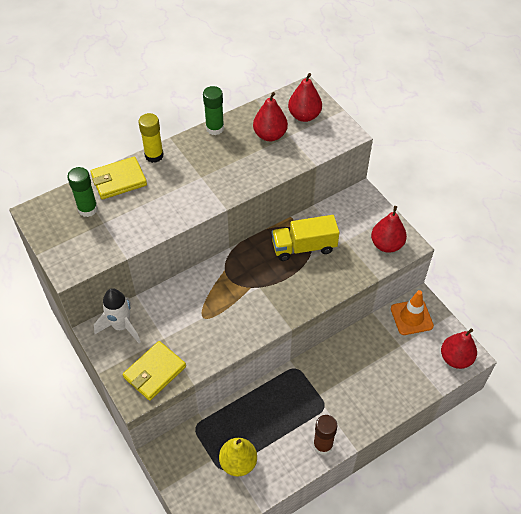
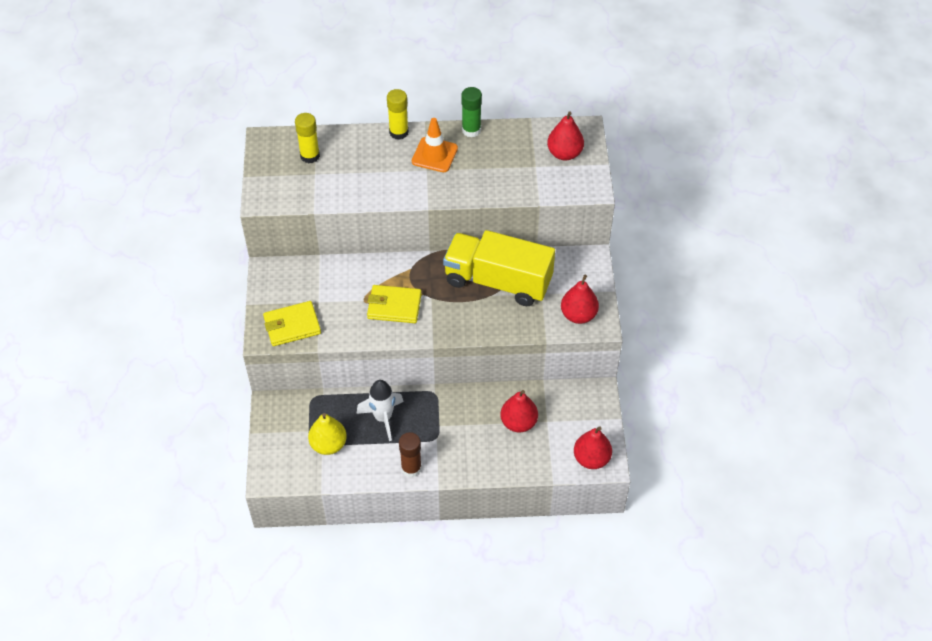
camera: 30 degrees right, 0 degrees up
(88, 209) = (310, 156): green glue stick -> yellow glue stick
(119, 180) = (353, 142): yellow wallet -> yellow wallet (394, 306)
(121, 326) = (290, 275): white rocket -> white rocket (383, 418)
(270, 135) = (517, 158): red pear -> red pear (518, 423)
(304, 247) = (498, 281): yellow truck -> yellow truck, size x1.55
(411, 317) = (577, 402): orange traffic cone -> orange traffic cone (434, 155)

